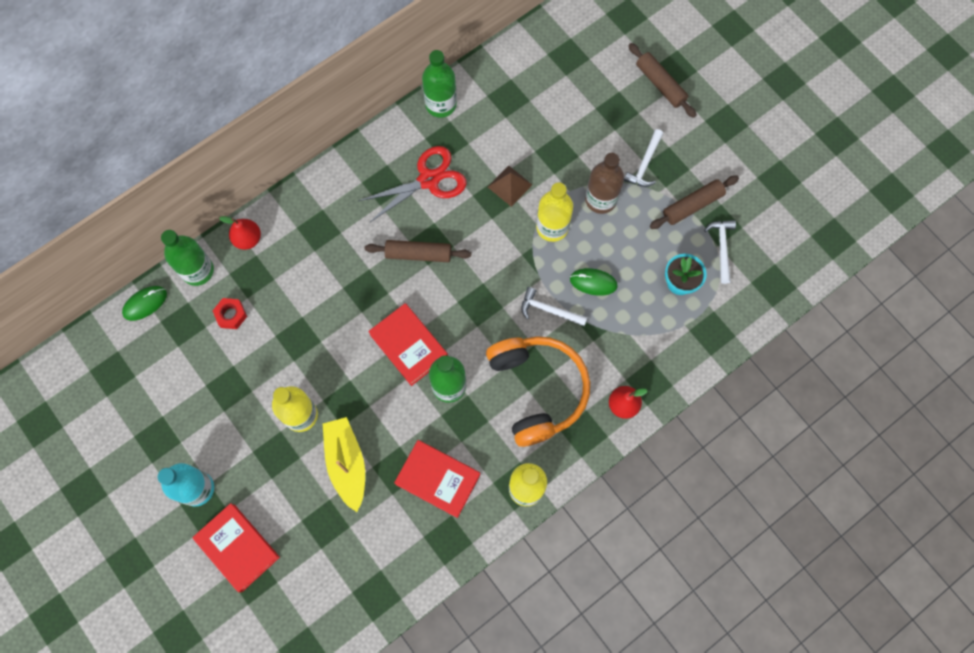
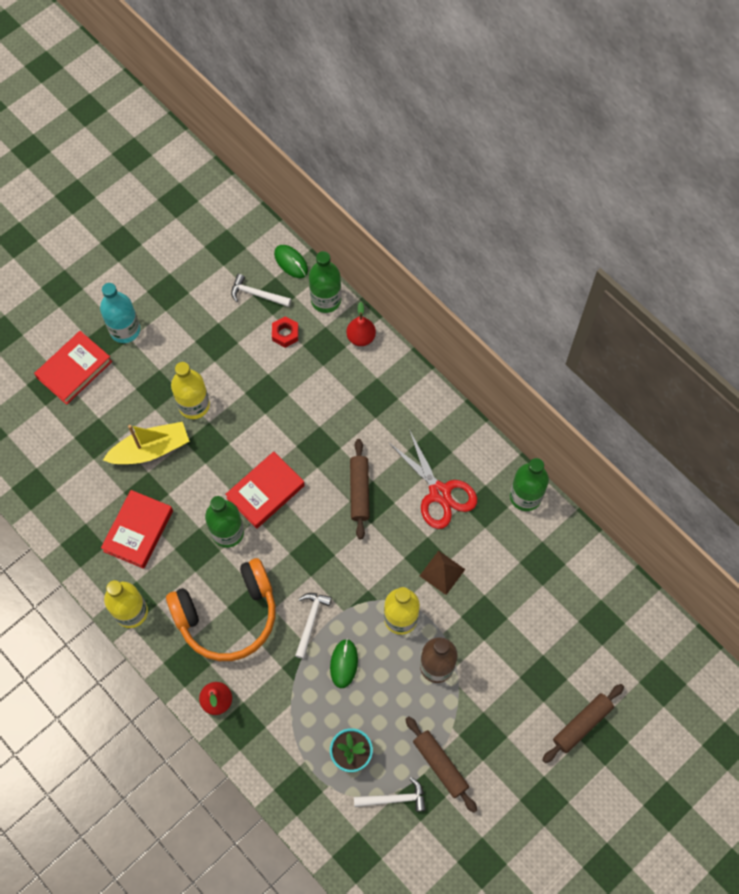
camera: 85 degrees right, 5 degrees down
(644, 164) = (483, 711): white hammer -> white hammer (257, 294)

